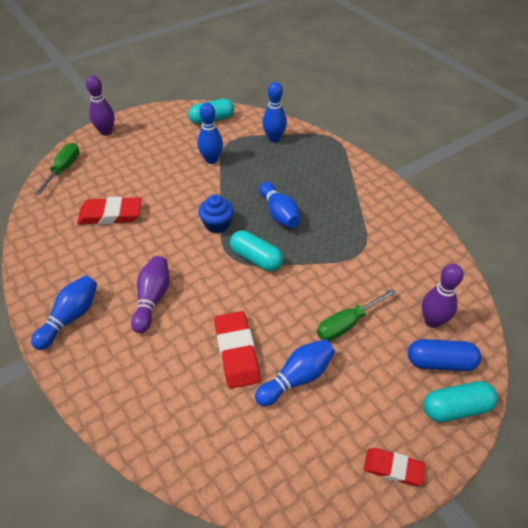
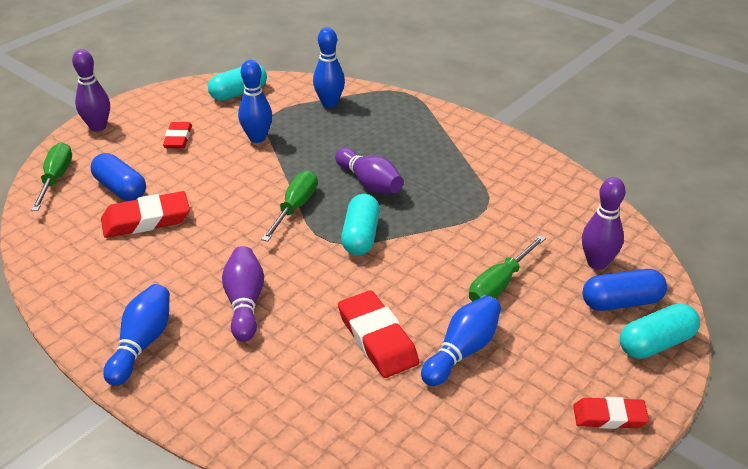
camera: 15 degrees left, 10 degrees down
(103, 185) = (120, 189): none -> blue capsule
(156, 150) = (178, 138): none -> red eraser
(217, 224) = (295, 208): blue cupcake -> green screwdriver
(256, 258) = (360, 236): turquoise capsule -> turquoise capsule turned 75 degrees clockwise
(279, 213) = (369, 183): blue bowling pin -> purple bowling pin

